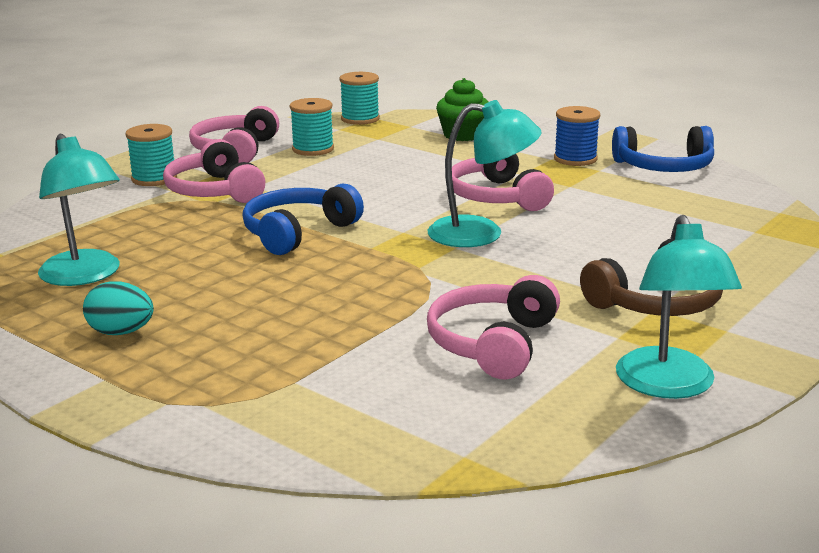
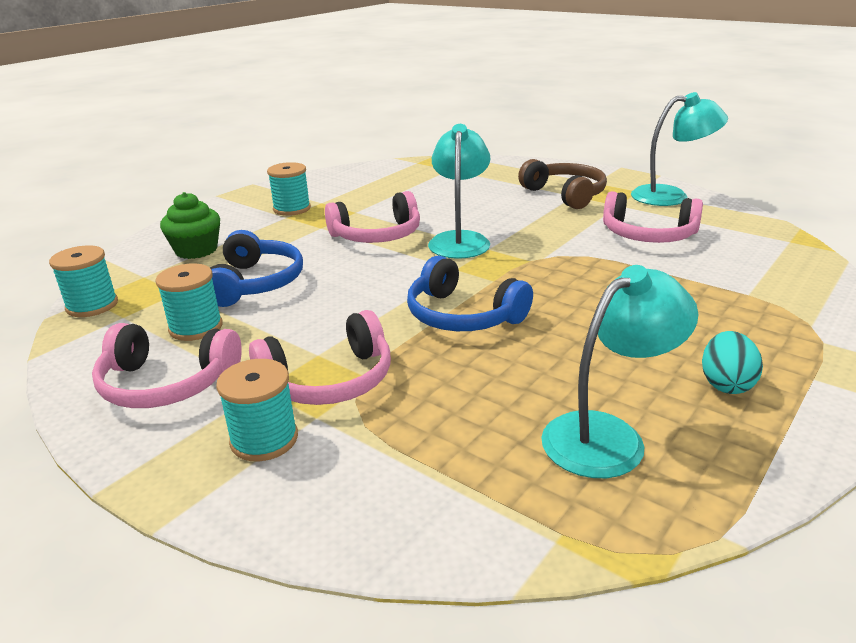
camera: 90 degrees left, 5 degrees up
(575, 159) = (292, 209): blue spool -> turquoise spool
(664, 167) = (323, 184): blue headphones -> blue headphones (255, 283)

